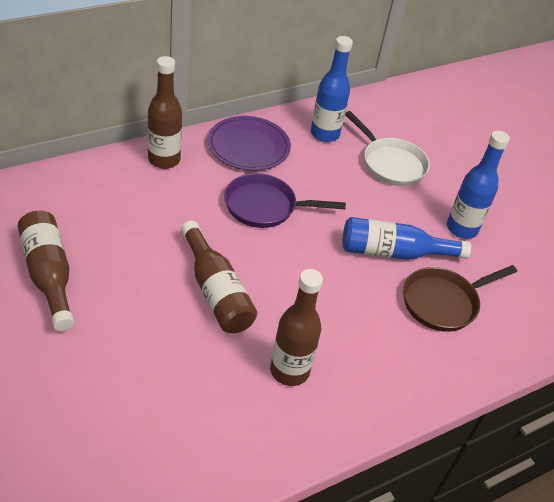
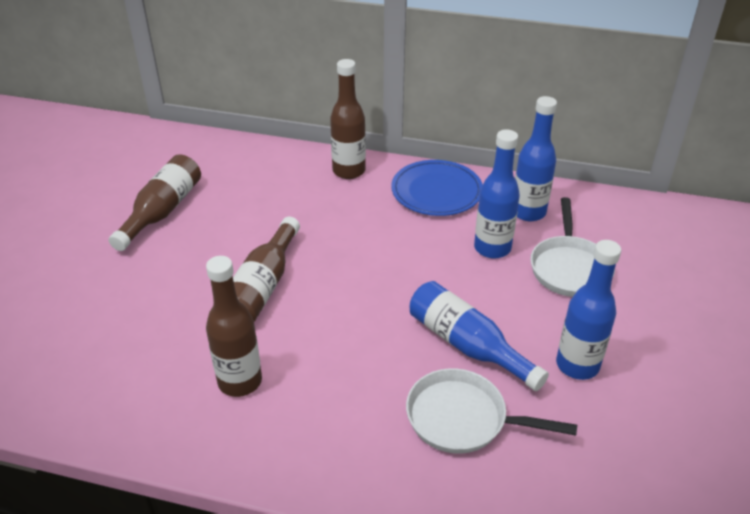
camera: 50 degrees right, 5 degrees down
(248, 147) = (436, 191): purple plate -> blue plate
(265, 206) = (389, 244): purple pan -> none
(332, 173) = (492, 248): none -> blue bottle
(443, 302) = (463, 418): brown pan -> white pan

